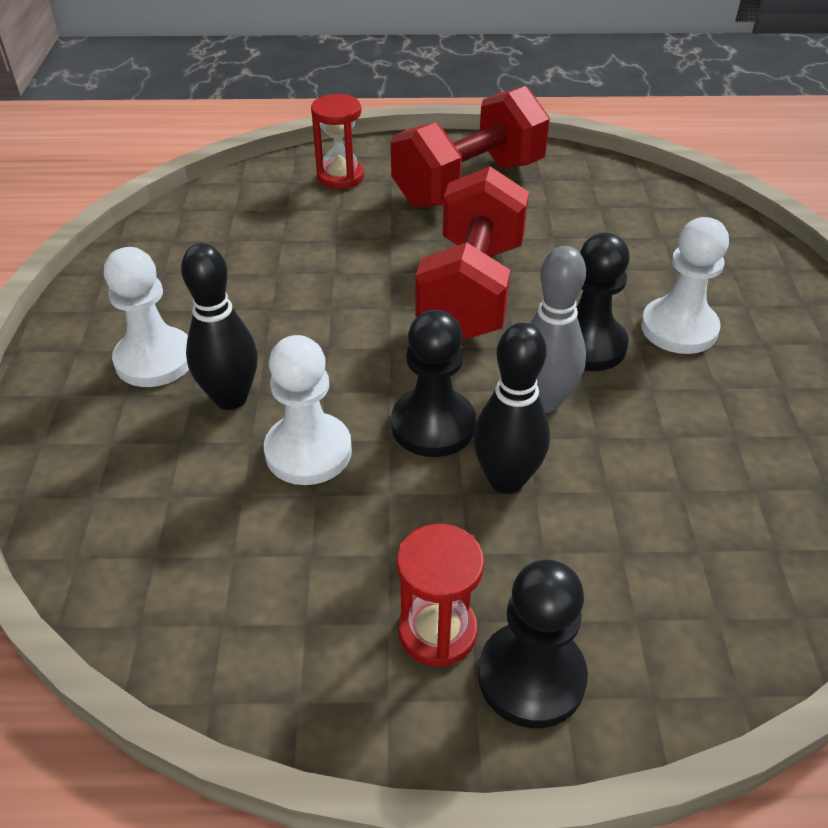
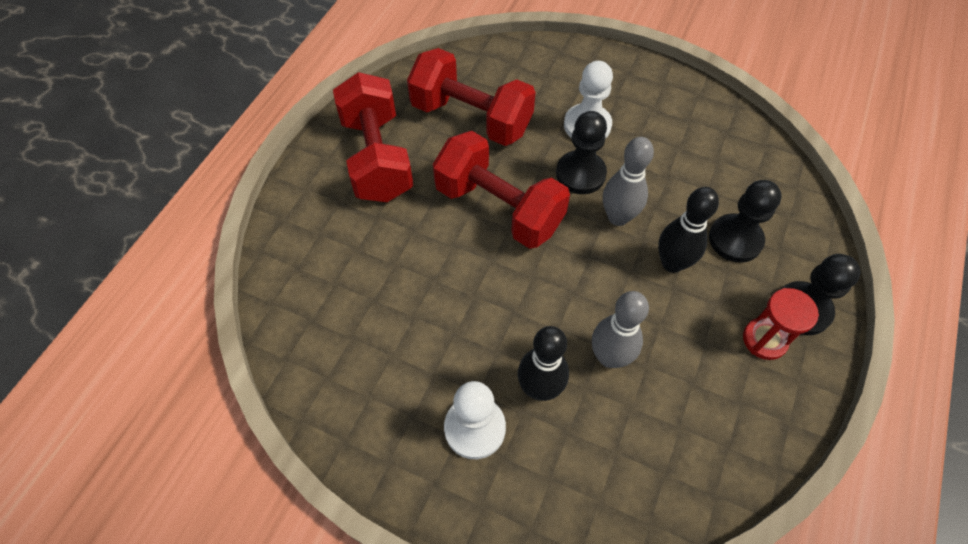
camera: 65 degrees left, 15 degrees up
(308, 451) = (609, 357): white pawn -> grey bowling pin
(340, 177) = (314, 232): red hourglass -> none
(433, 425) = (614, 281): black pawn -> black pawn (735, 239)
(590, 229) = (471, 118): none -> red dumbbell

